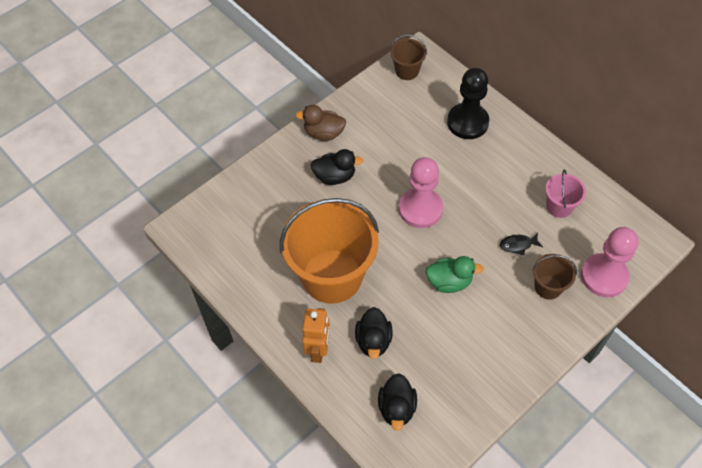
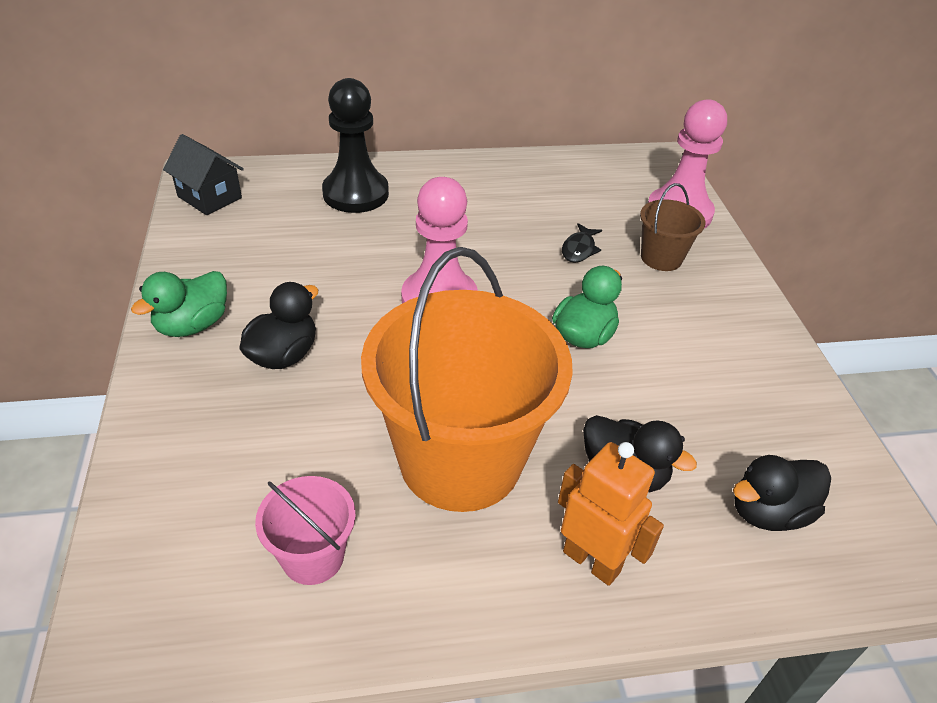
camera: 60 degrees left, 15 degrees down
(324, 133) = (192, 325): brown duck -> green duck
(397, 408) = (768, 512): black duck -> black duck turned 120 degrees clockwise
(407, 71) = (209, 197): brown bucket -> black house
(559, 206) = (554, 193): pink bucket -> pink bucket (313, 556)

